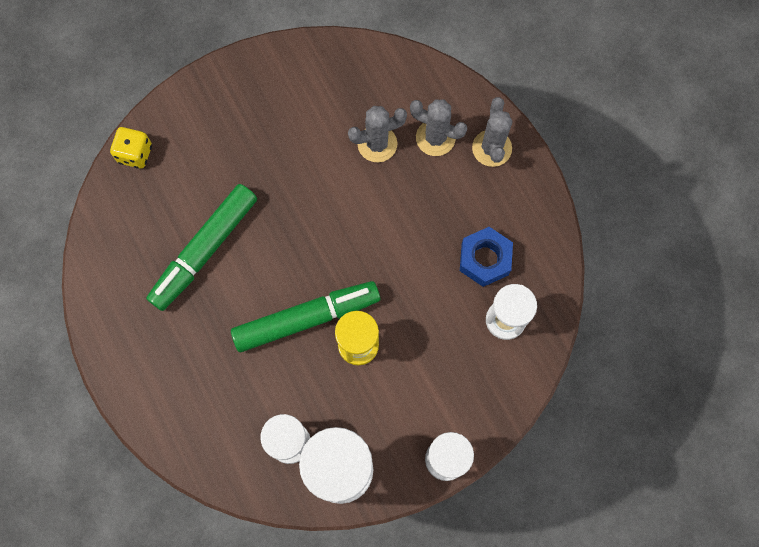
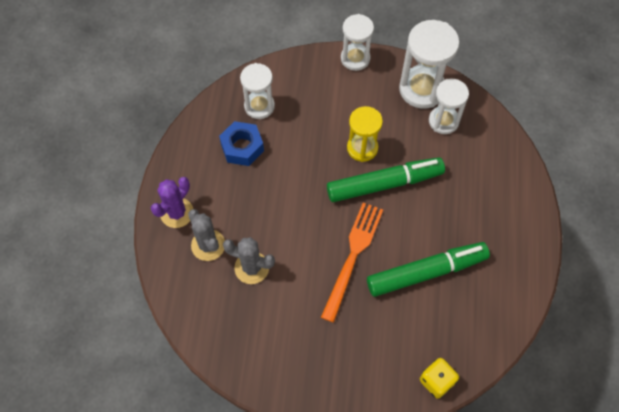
camera: 145 degrees left, 10 degrees down
(288, 219) = (353, 256): none -> orange fork
(306, 318) = (384, 184): green marker -> green marker turned 150 degrees clockwise
(491, 148) = (177, 213): grey cactus -> purple cactus

